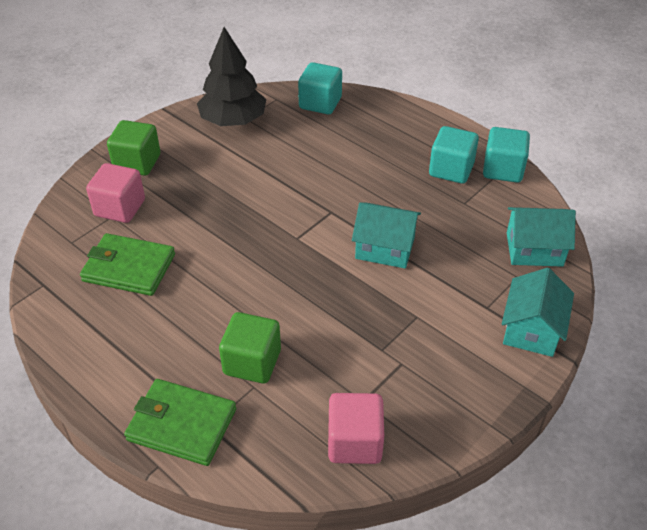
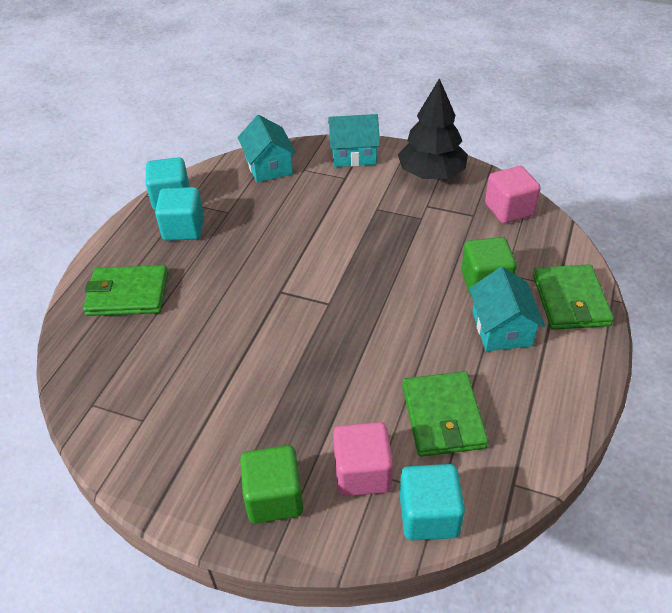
camera: 110 degrees left, 0 degrees up
(233, 121) = (152, 430): black tree -> black tree (431, 174)
(320, 103) = (92, 357): turquoise cube -> turquoise cube (429, 515)
(379, 127) = (127, 294): none -> green wallet
(385, 248) = (311, 244): turquoise house -> turquoise house (501, 328)

